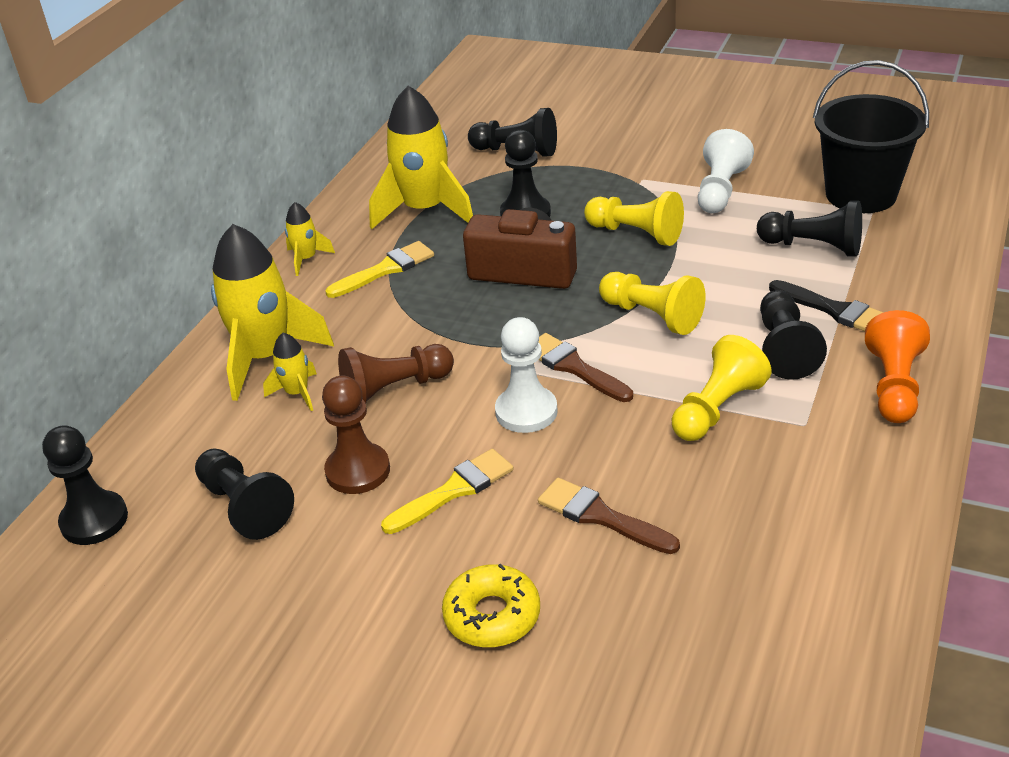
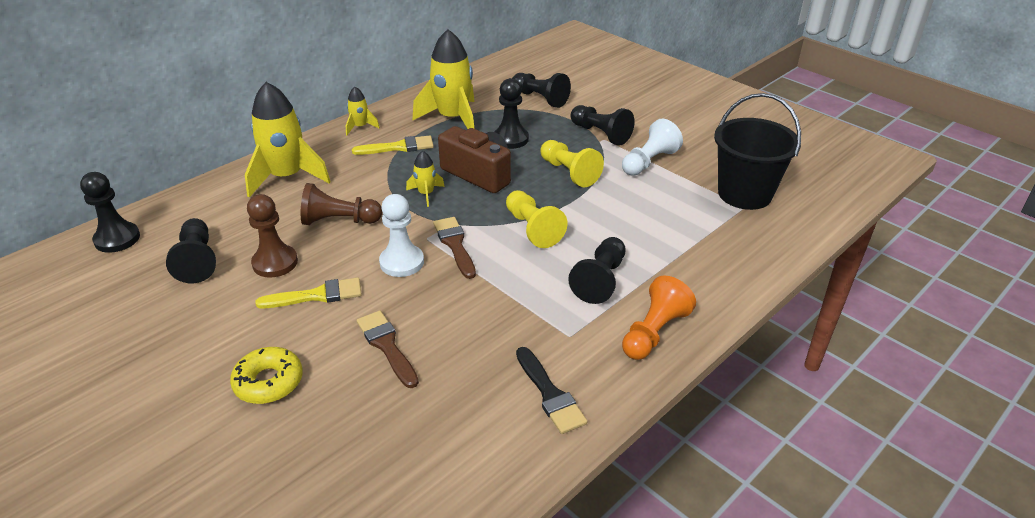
camera: 20 degrees right, 0 degrees up
(297, 393) = (284, 204): yellow rocket -> yellow rocket (426, 194)
(717, 409) = (521, 304): yellow pawn -> none
(813, 246) = (680, 218): black pawn -> black pawn (601, 134)
(834, 310) = (657, 266): black brush -> black brush (549, 394)

